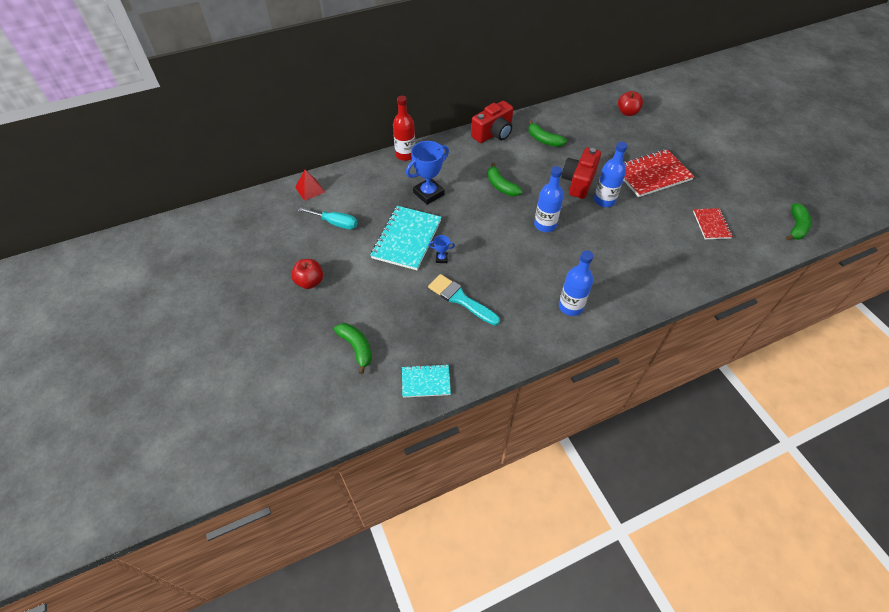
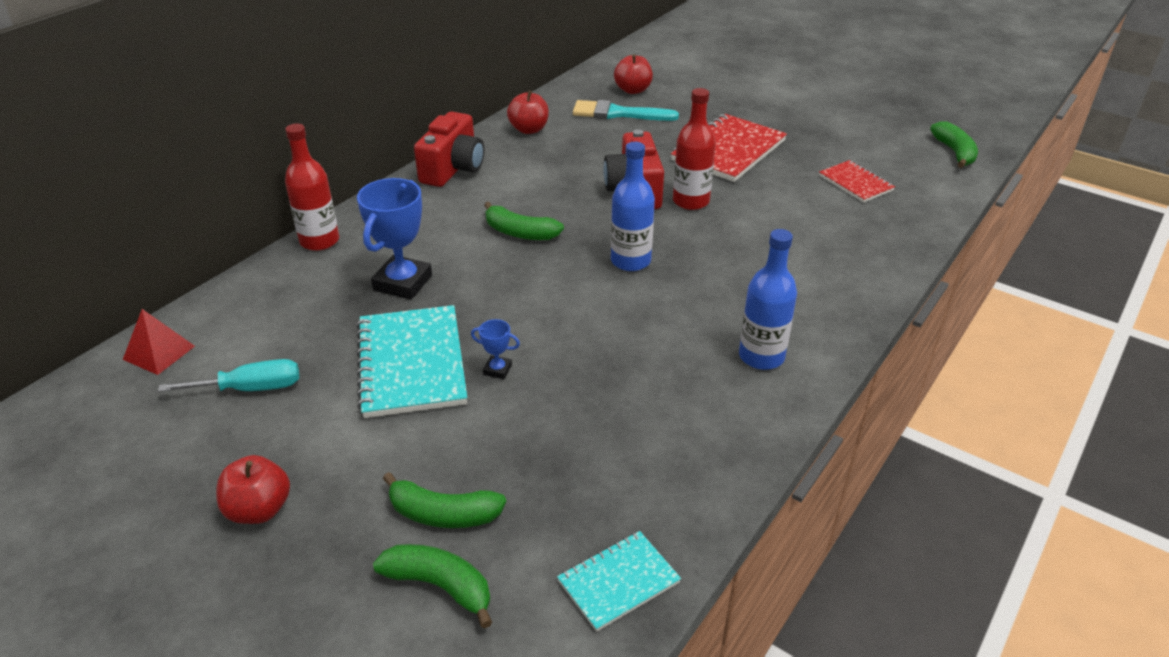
camera: 30 degrees left, 15 degrees down
(441, 258) = (497, 370): blue trophy -> blue trophy turned 45 degrees clockwise
(460, 299) = (578, 418): turquoise brush -> turquoise brush (618, 113)
(544, 140) = (539, 154): green banana -> green banana (443, 514)
(549, 121) = (529, 129): none -> red apple
(604, 200) = (691, 201): blue bottle -> red bottle

